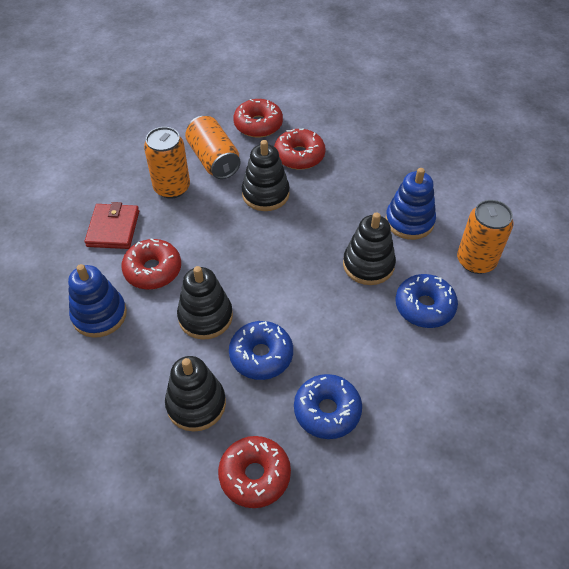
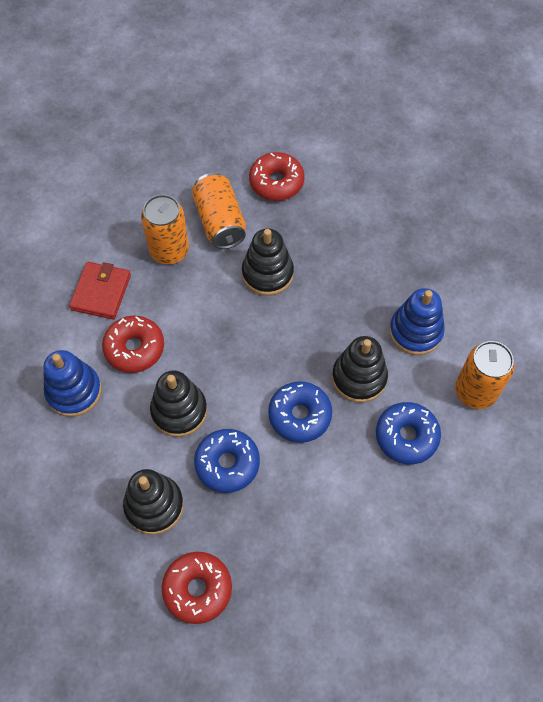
camera: 10 degrees right, 10 degrees up
(299, 155) = (313, 230): red donut -> none
(327, 411) = (280, 535): blue donut -> blue donut (299, 415)

